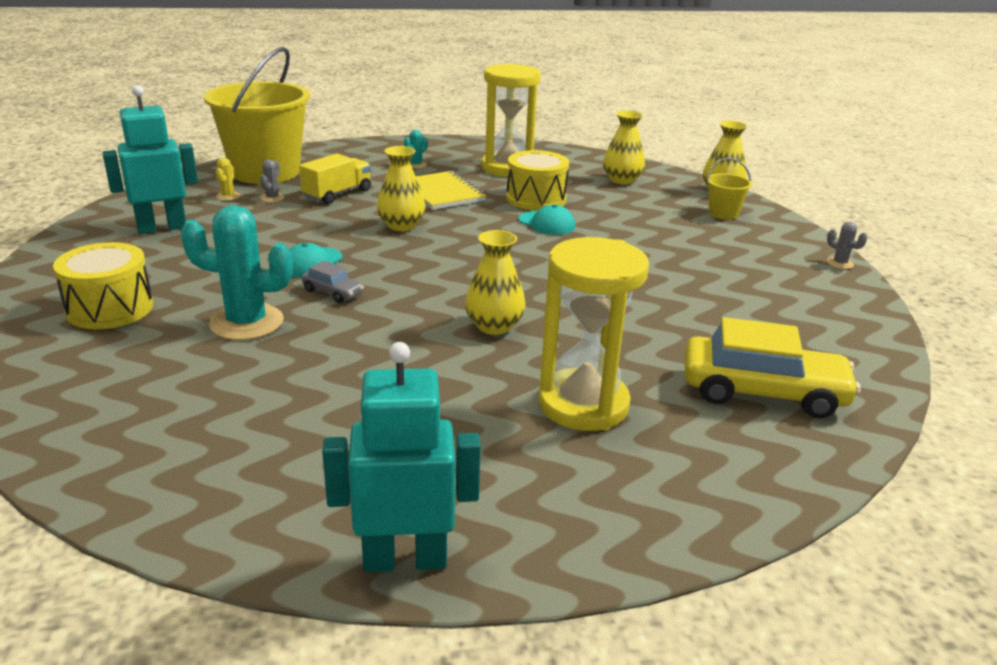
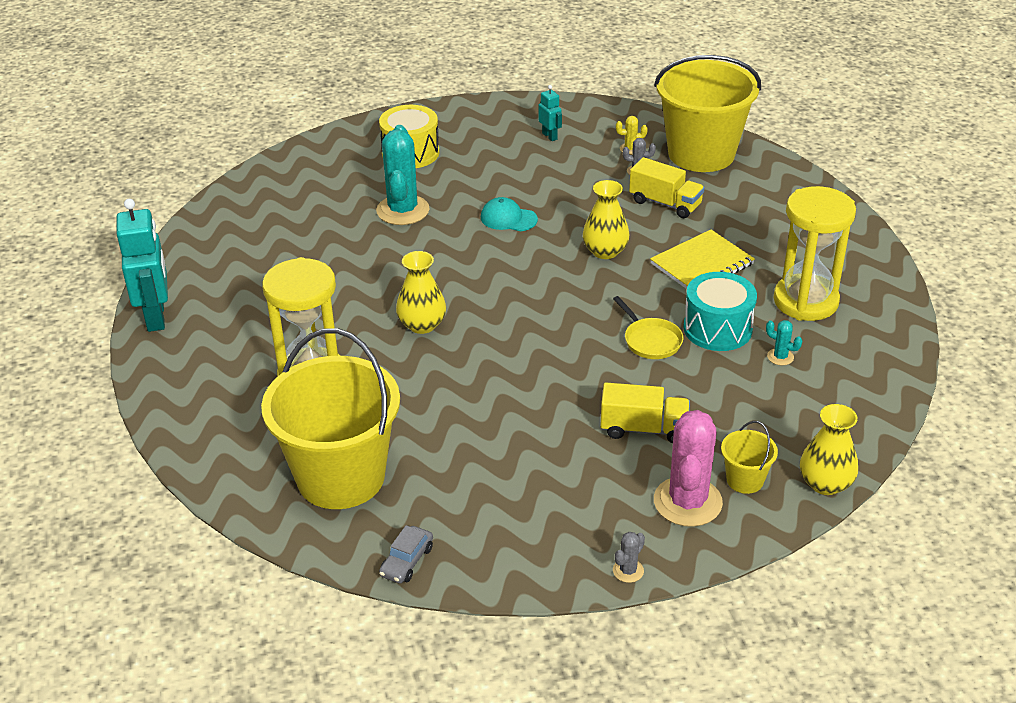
camera: 85 degrees right, 10 degrees up
(162, 228) = (550, 136): turquoise robot -> turquoise robot, size x0.49
(333, 292) = (459, 238): grey car -> grey car (407, 561)
(416, 165) = (776, 237): turquoise cactus -> turquoise cactus (780, 357)
(536, 199) = (717, 329): yellow drum -> turquoise drum
(547, 223) = (650, 340): turquoise cap -> yellow pan
(622, 180) = (817, 393): yellow vase -> none
(667, 239) = (643, 429): none -> yellow truck
(753, 234) = (687, 502): none -> pink cactus
(763, 392) = (341, 477): yellow car -> yellow bucket

